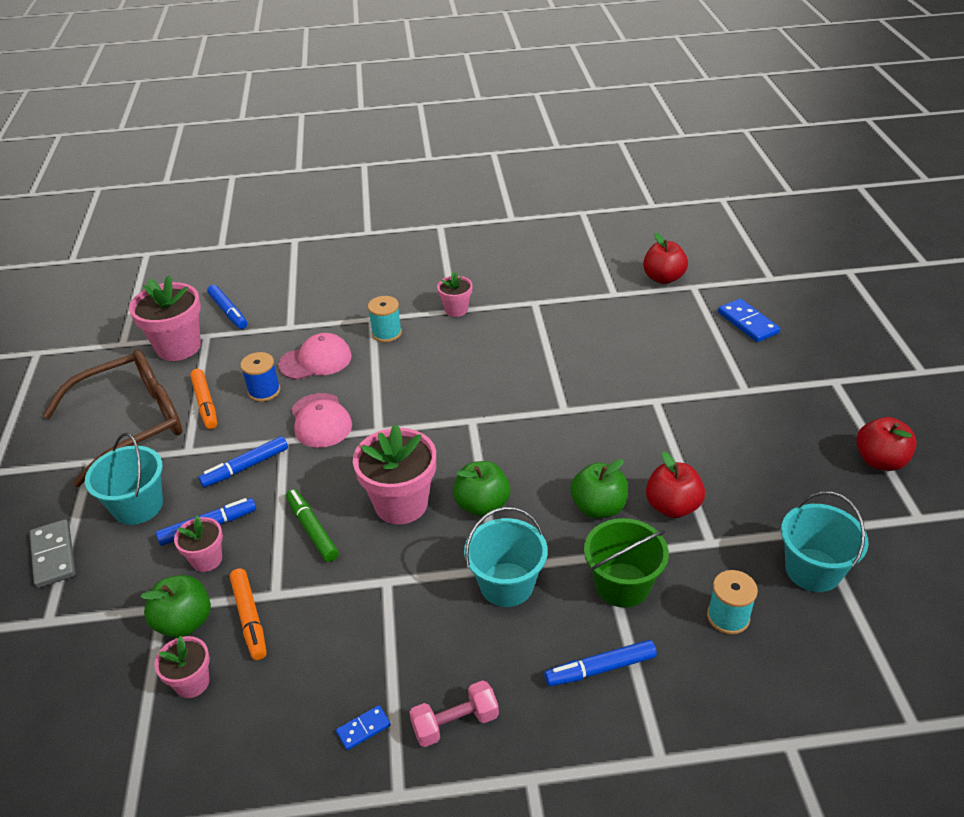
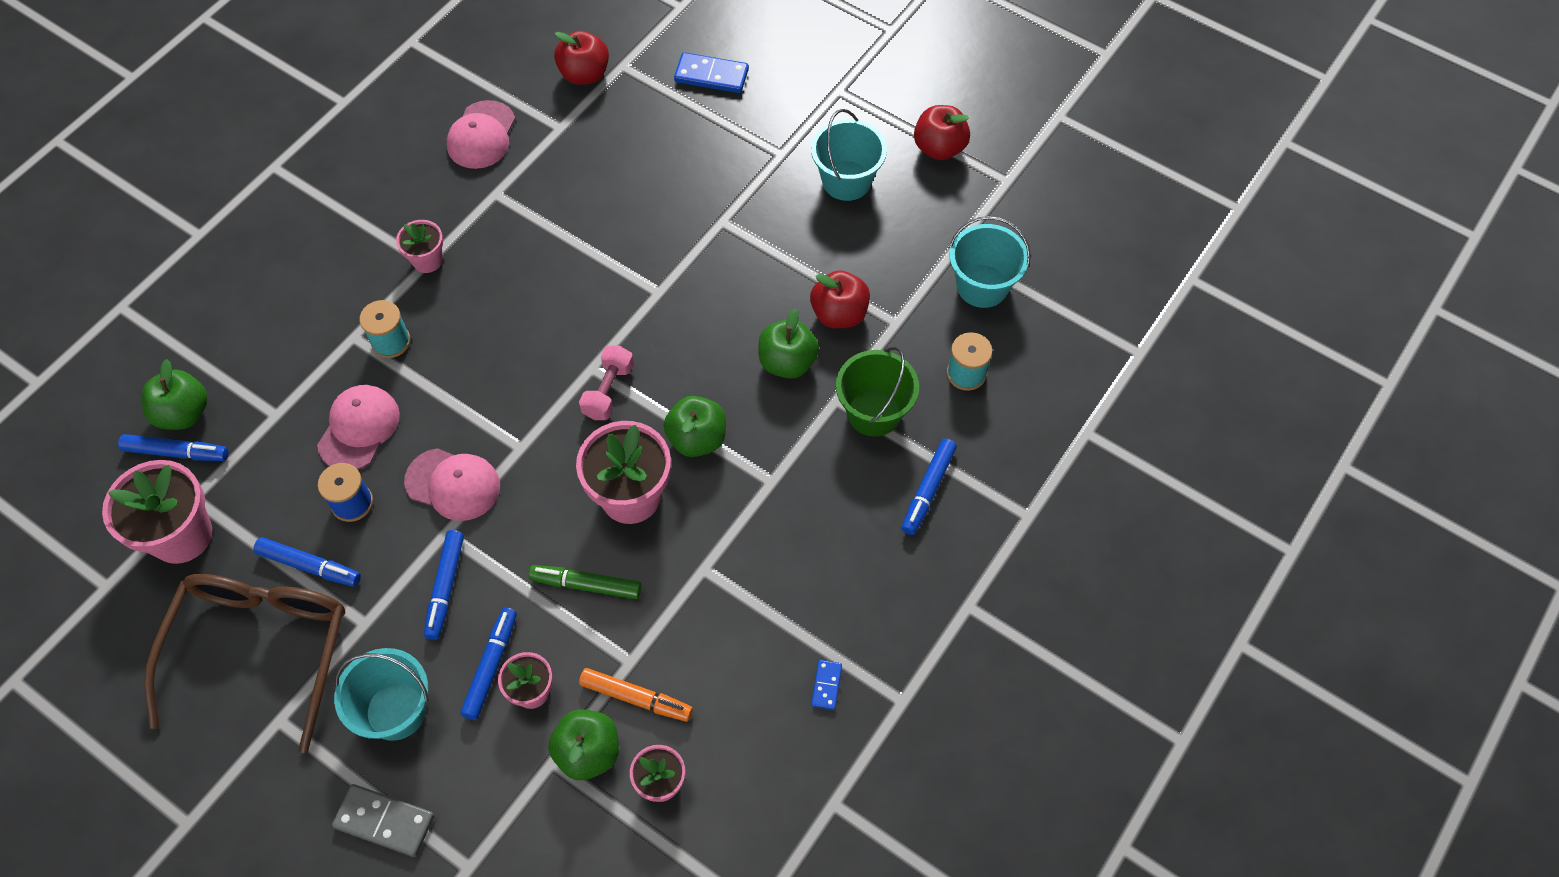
camera: 50 degrees left, 20 degrees up
(205, 404) = (309, 566): orange marker -> blue marker
(255, 298) = (184, 413): none -> green apple
(455, 723) = (880, 620): pink dumbbell -> pink dumbbell (608, 391)
(506, 584) = (794, 487): turquoise bucket -> turquoise bucket (846, 181)
(564, 272) = (481, 135): none -> pink cap

